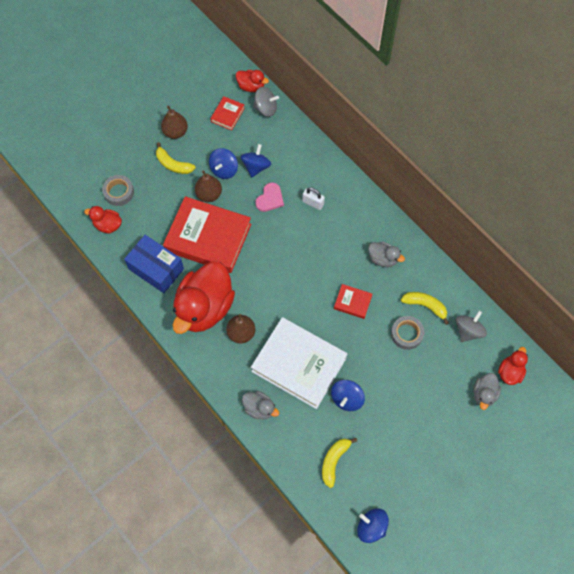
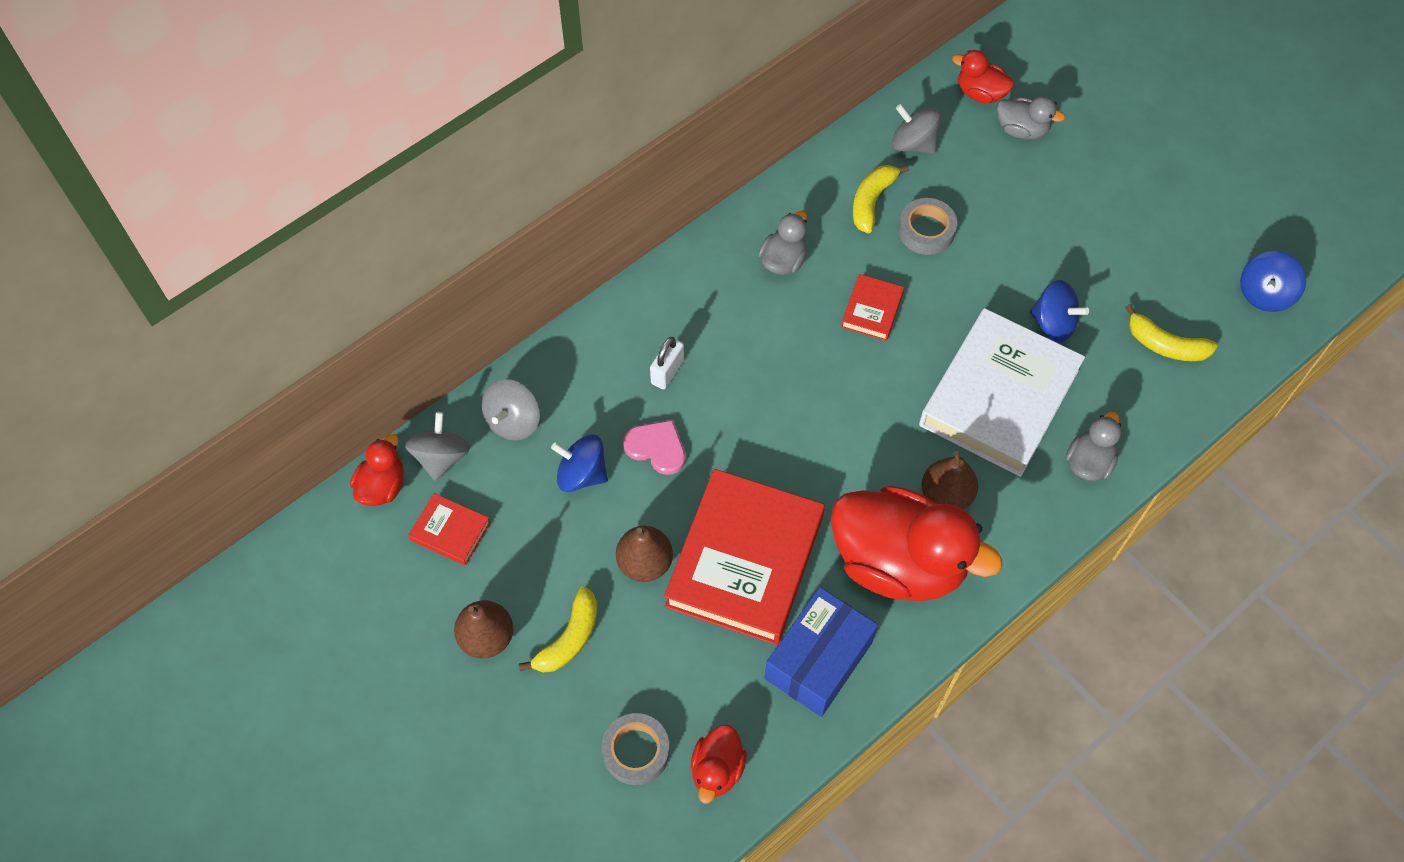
camera: 90 degrees left, 5 degrees down
(224, 170) = (586, 535): blue spinning top -> none
(285, 137) = (513, 421): none -> grey spinning top

